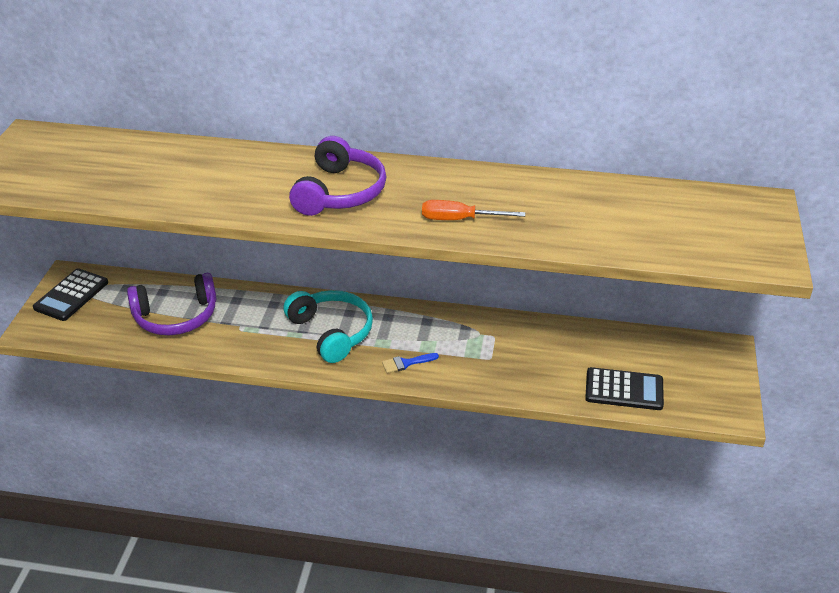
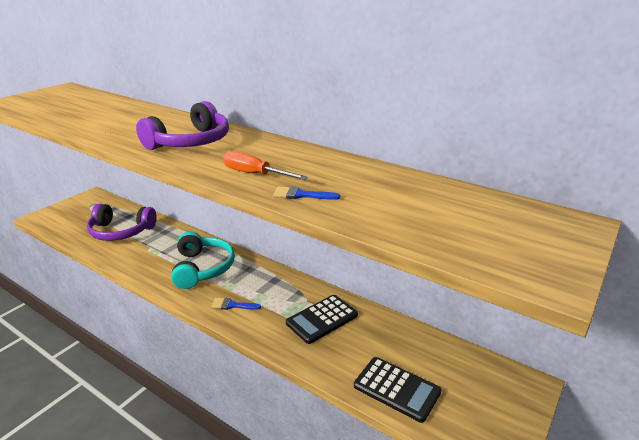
camera: 25 degrees right, 10 degrees down
(71, 295) = (81, 205): black calculator -> black calculator (322, 319)
(528, 233) = (301, 195): none -> blue brush

